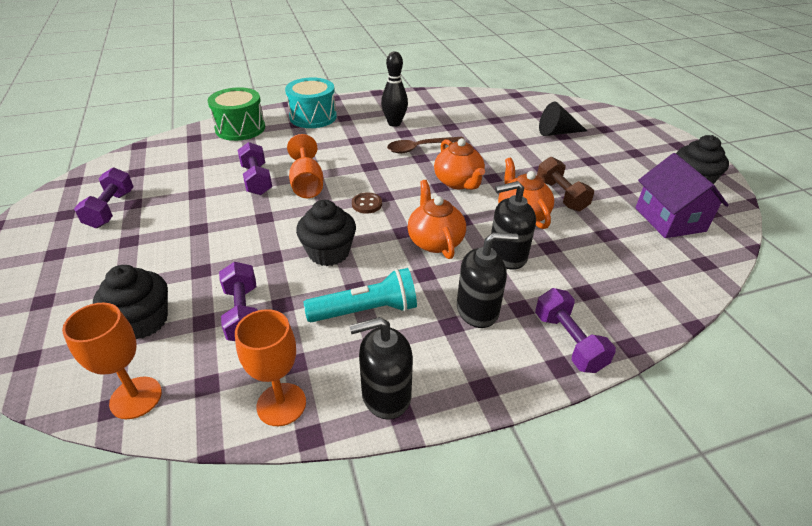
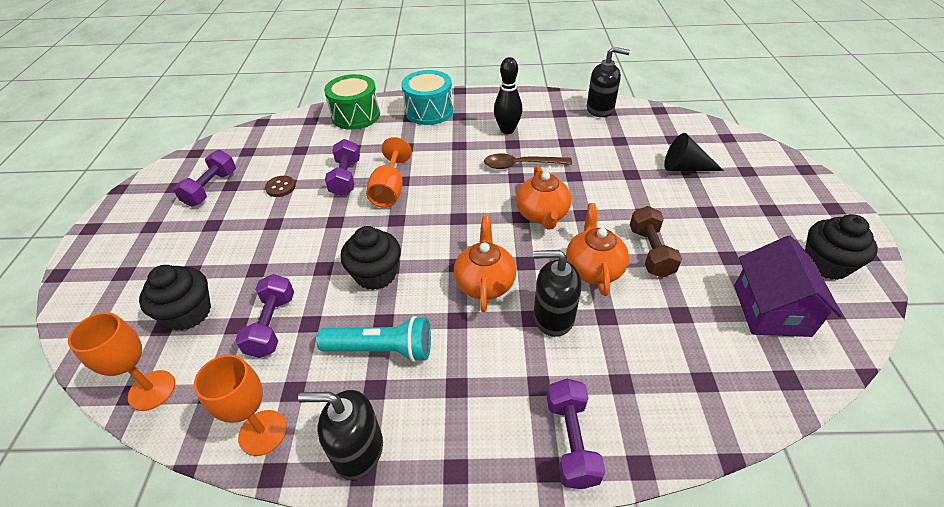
camera: 20 degrees right, 5 degrees up
(367, 204) = (436, 224): brown button -> brown button (280, 187)
(478, 310) = (491, 376): black soap dispenser -> black soap dispenser (600, 109)

